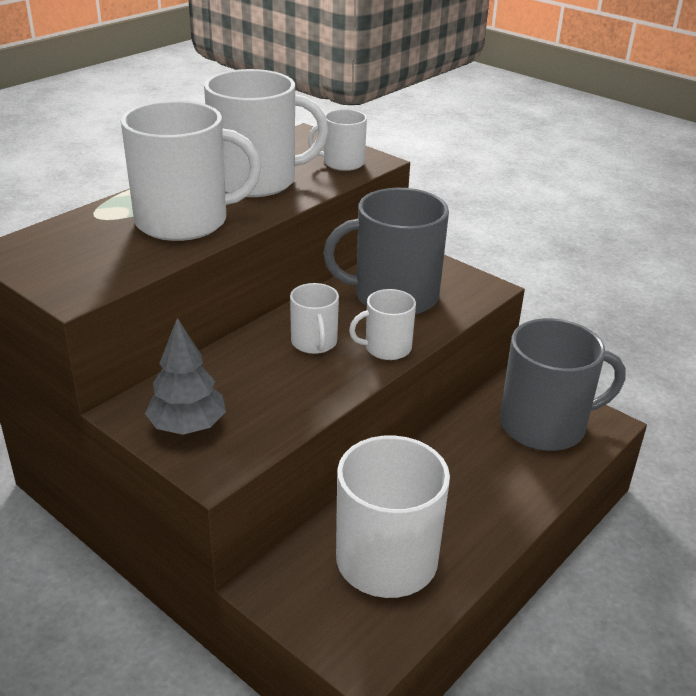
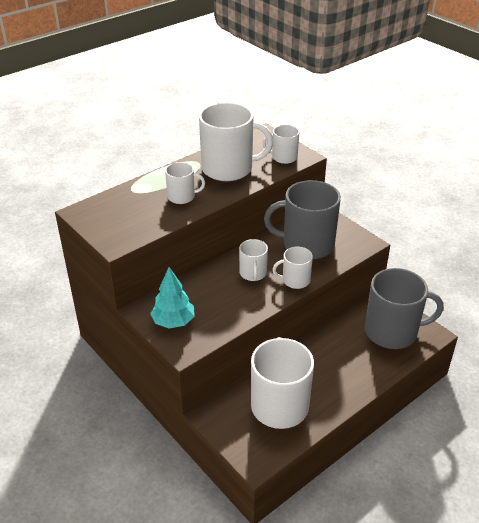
camera: 10 degrees right, 5 degrees up
(184, 221) = (182, 197): white mug -> white mug, size x0.51
(187, 426) = (173, 321): grey tree -> turquoise tree

